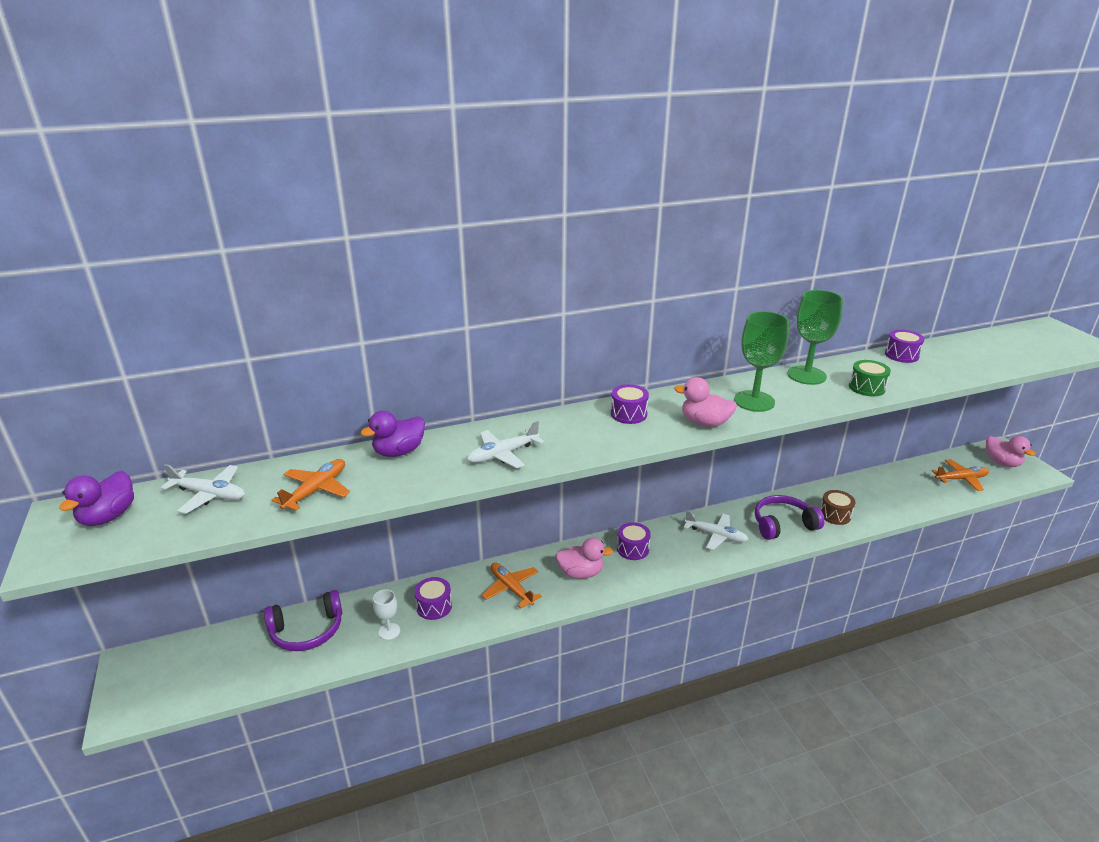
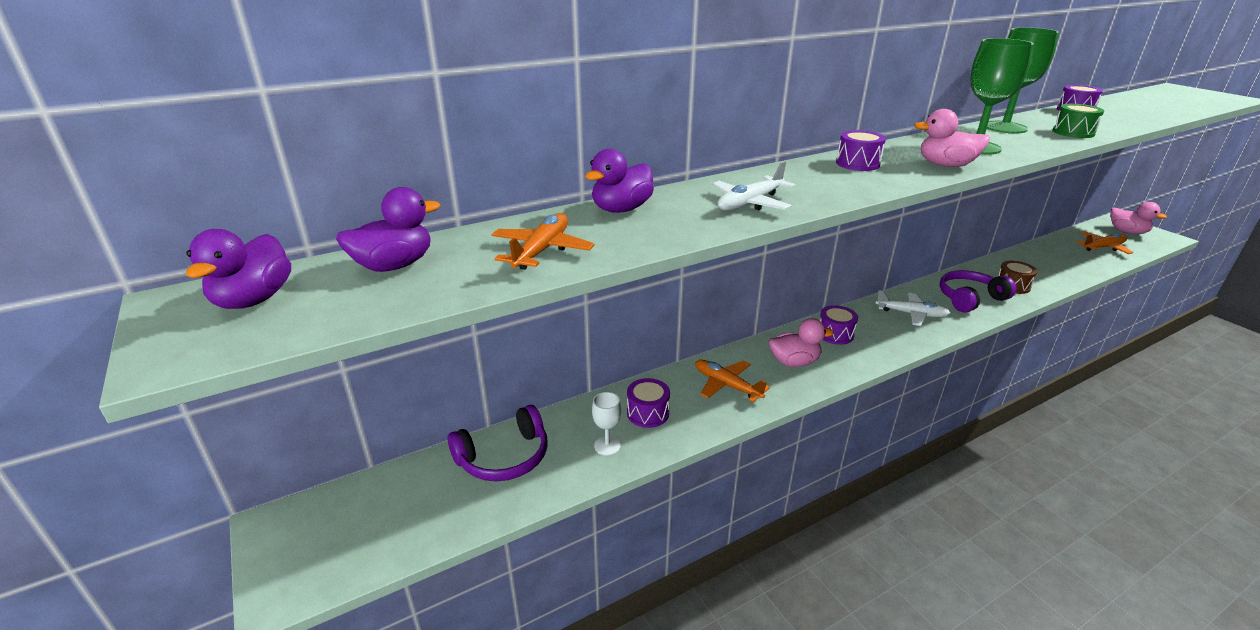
camera: 10 degrees left, 0 degrees up
(209, 494) = (394, 266): white plane -> purple duck

